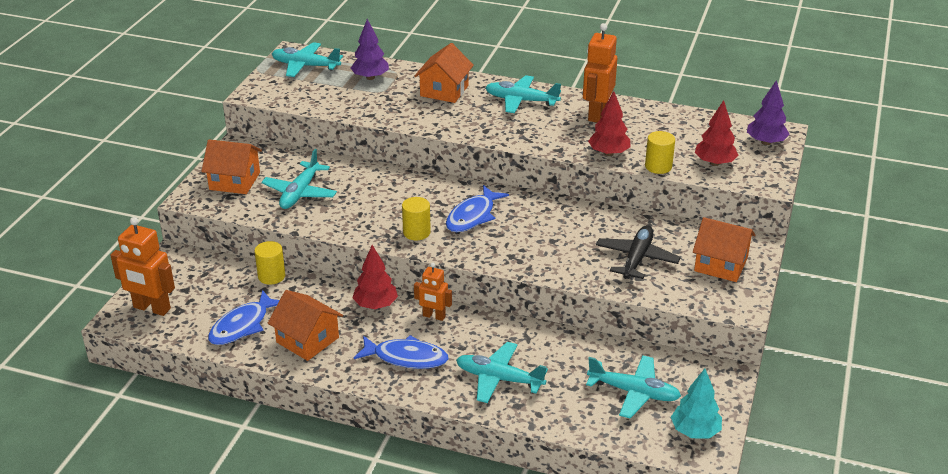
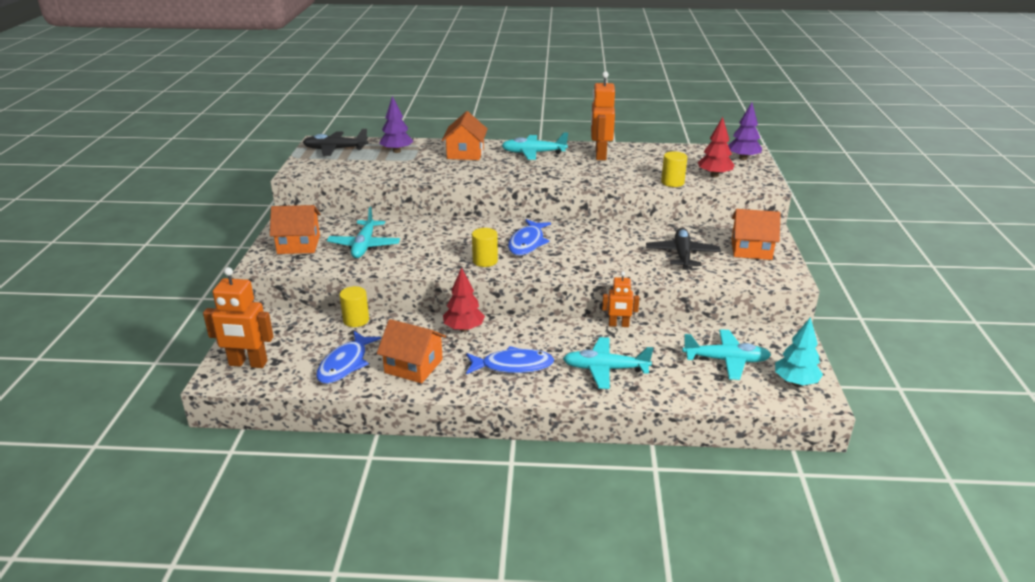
camera: 15 degrees left, 5 degrees down
(305, 66) = (335, 149): turquoise plane -> black plane
(434, 316) = (520, 329): orange robot -> orange robot (618, 325)
(608, 153) = (627, 178): red tree -> none

